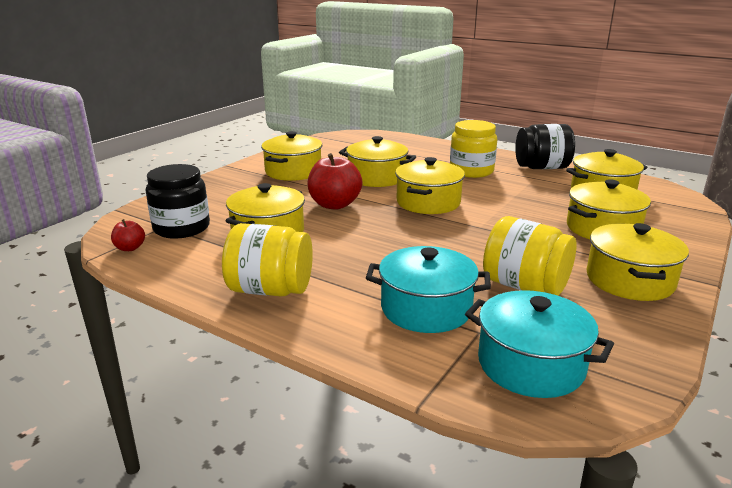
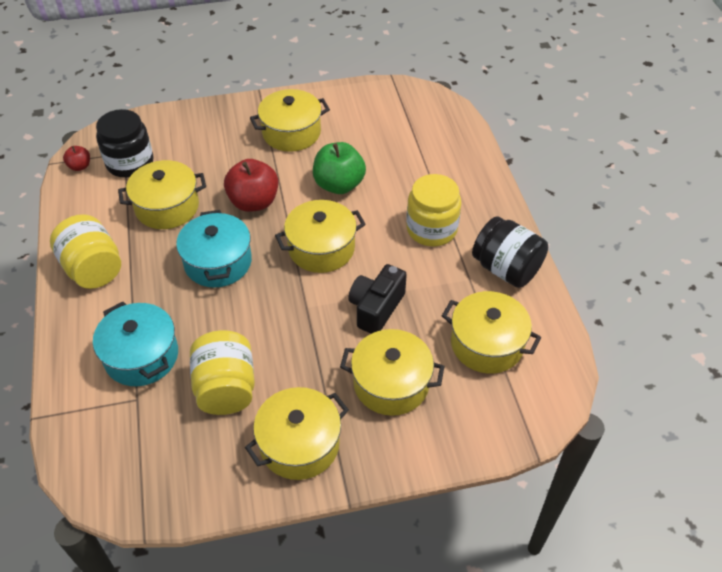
camera: 45 degrees right, 25 degrees up
(376, 177) = (339, 185): yellow pot -> green apple
(519, 208) = (376, 308): none -> black camera
(530, 364) = (119, 445): turquoise pot -> turquoise pot (218, 262)

